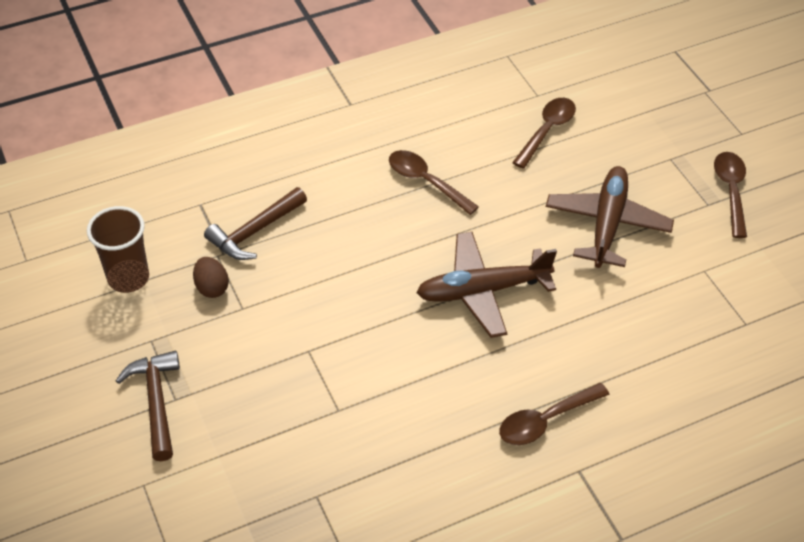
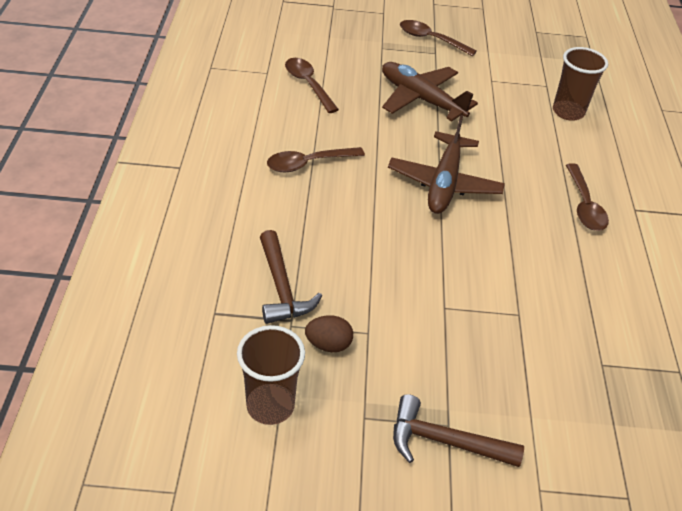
camera: 65 degrees left, 5 degrees down
(710, 359) = (568, 112): none -> brown cup

